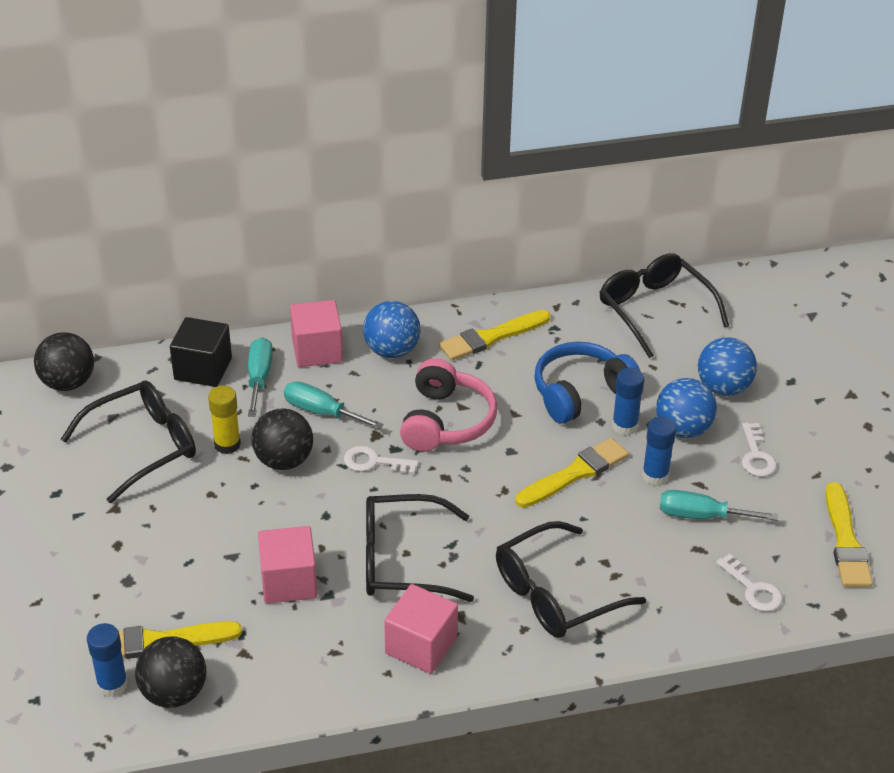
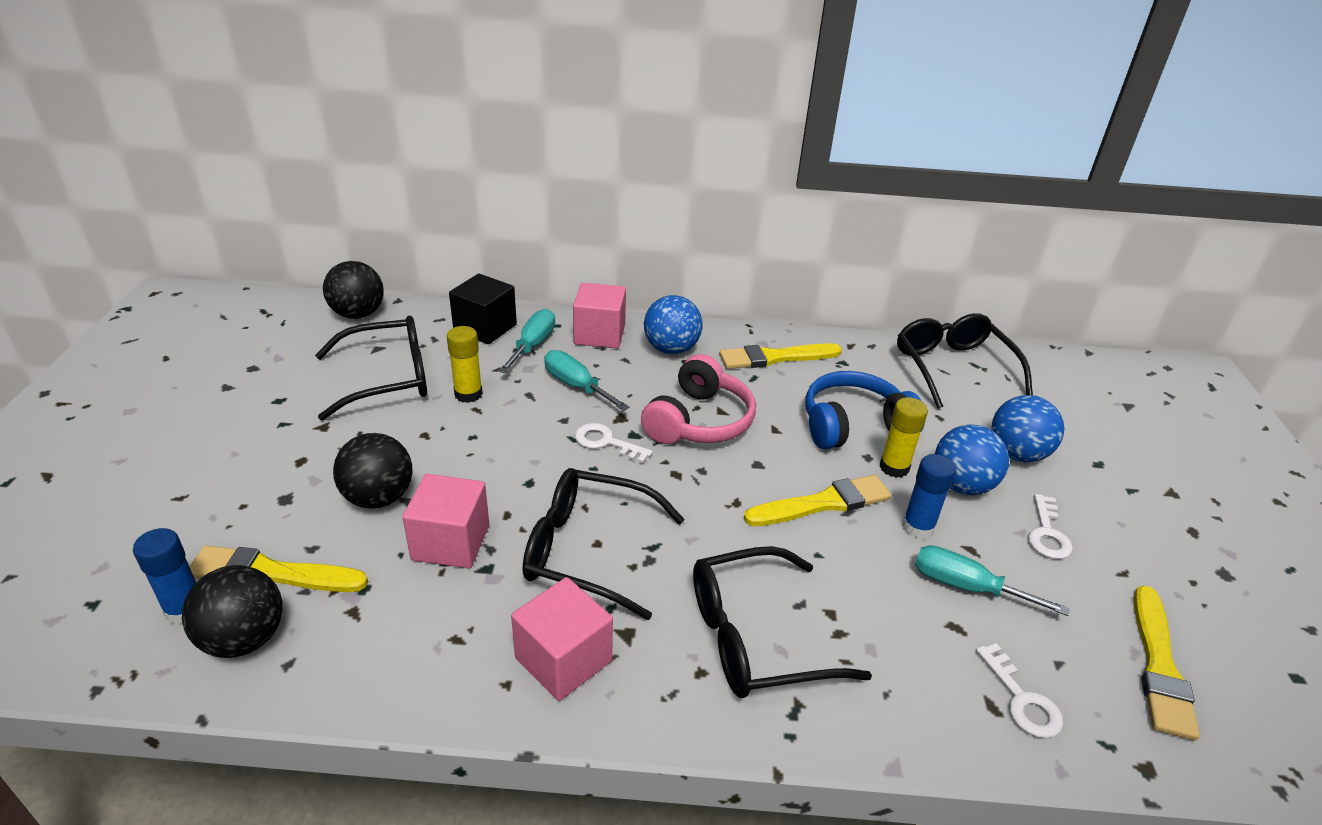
camera: 15 degrees right, 5 degrees down
(284, 460) = (515, 420): black ball -> black ball (379, 497)
(624, 426) = (894, 467): blue glue stick -> yellow glue stick

